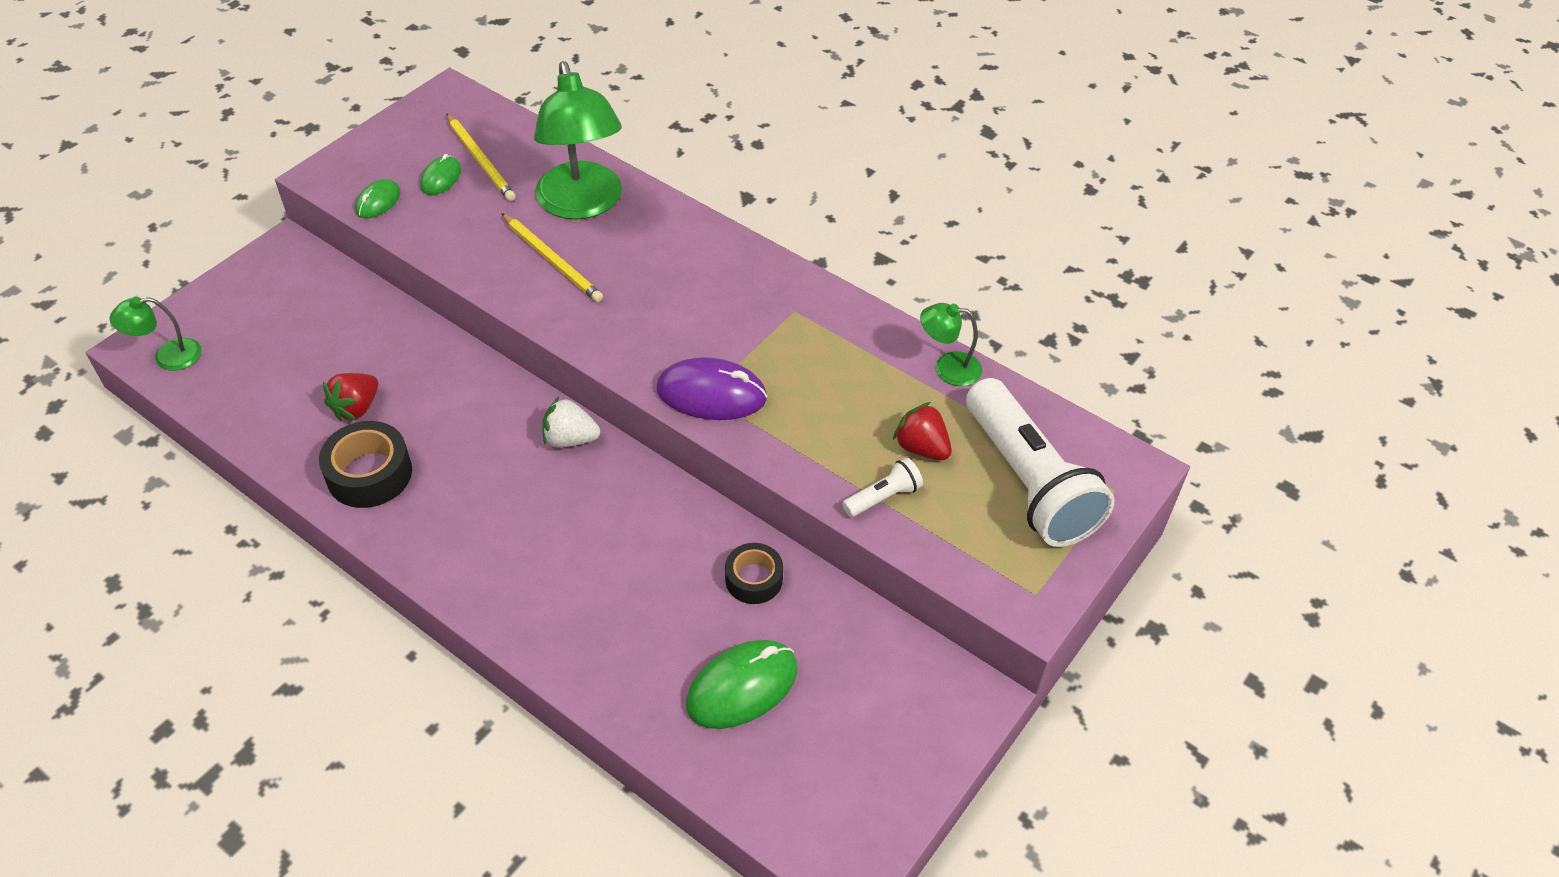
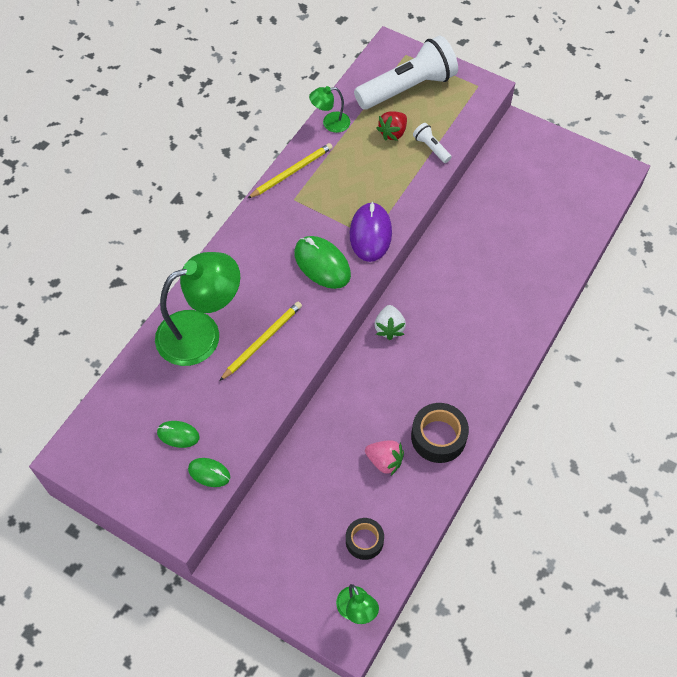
camera: 95 degrees left, 10 degrees up
(356, 408) = (384, 461): red strawberry -> pink strawberry
(480, 160) = (155, 412): yellow pencil -> yellow pencil (292, 172)
(742, 687) = (539, 220): green mouse -> green mouse (322, 264)
(754, 579) = (472, 222): black tape -> black tape (364, 541)
(948, 368) = (330, 123): green lamp -> green lamp turned 75 degrees clockwise

